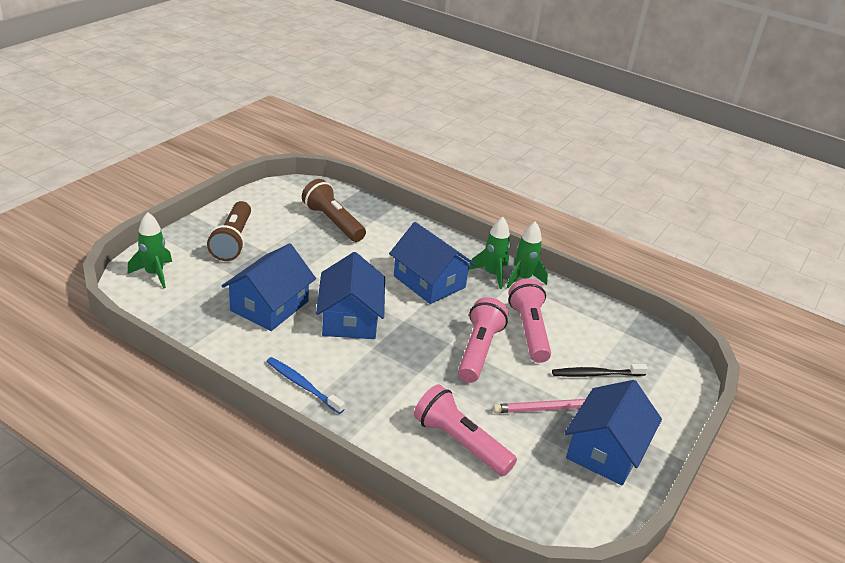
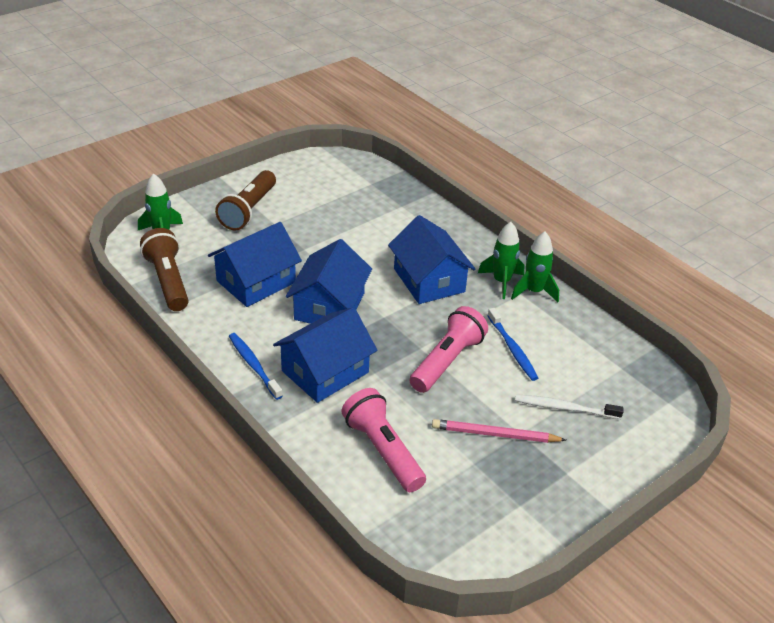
camera: 20 degrees right, 5 degrees up
(333, 222) = (357, 203): brown flashlight -> brown flashlight (168, 281)
(529, 331) = (513, 349): pink flashlight -> blue toothbrush
(595, 374) = (564, 408): black toothbrush -> white toothbrush
(606, 450) = (534, 489): blue house -> blue house (325, 372)

